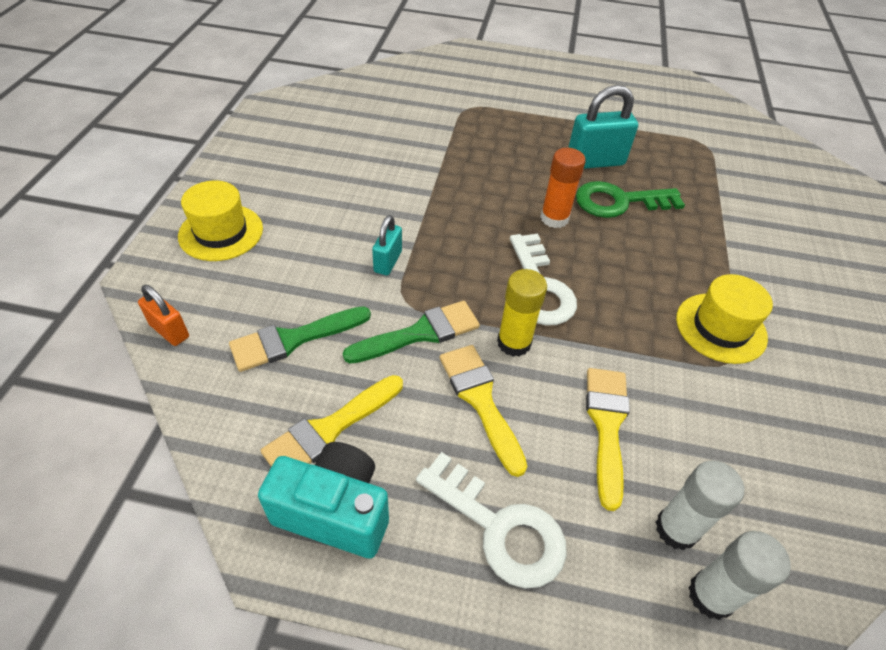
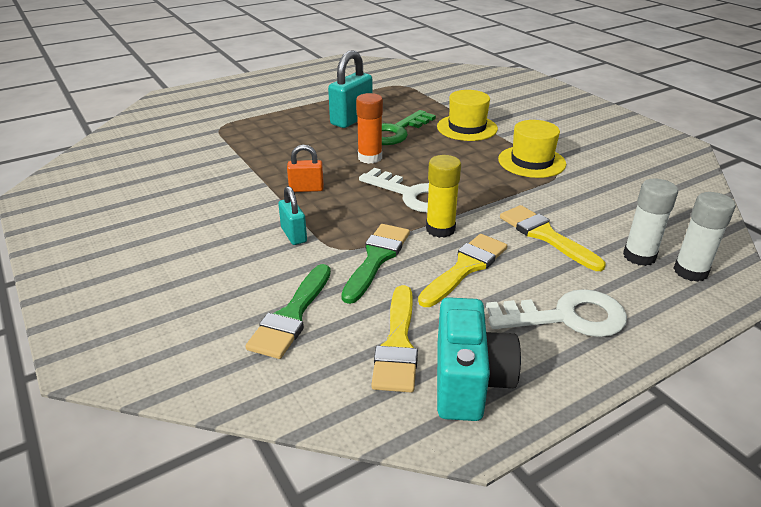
camera: 40 degrees left, 15 degrees down
(169, 331) = (175, 376): orange padlock -> orange padlock (306, 189)
(221, 232) = (121, 291): yellow hat -> yellow hat (467, 128)
(334, 511) = (469, 382): turquoise camera -> turquoise camera turned 120 degrees clockwise
(480, 400) = (465, 268): yellow brush -> yellow brush turned 105 degrees clockwise

